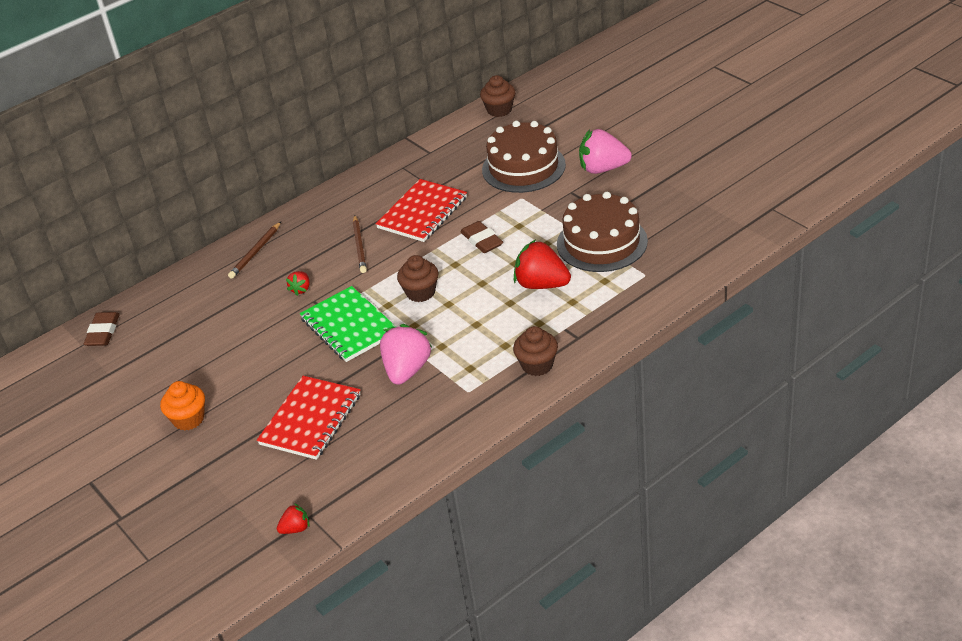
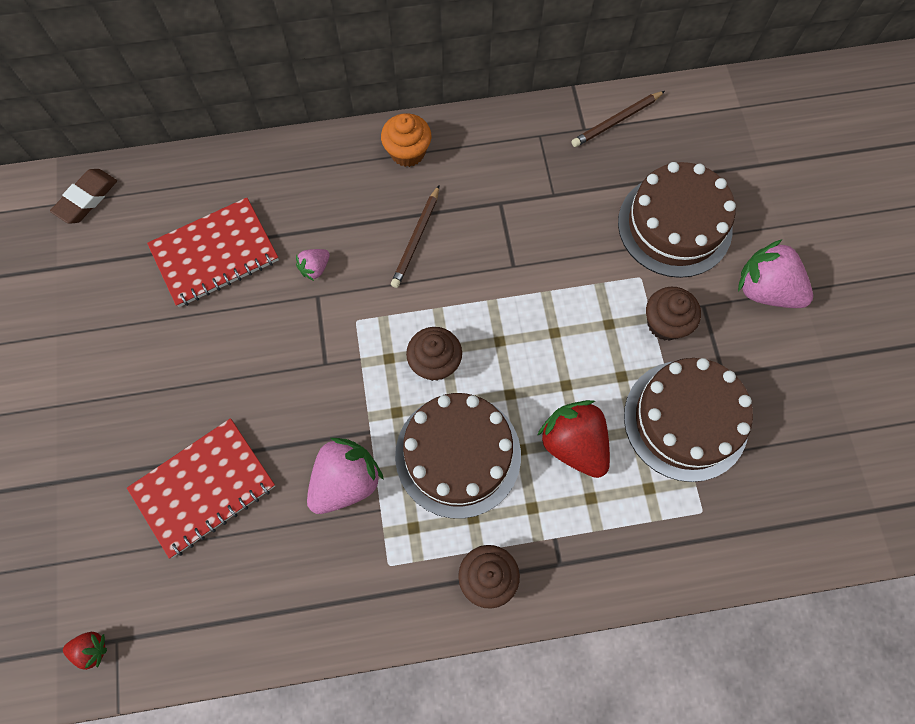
camera: 25 degrees right, 30 degrees up
(188, 419) = (89, 396): orange cupcake -> orange cupcake (407, 152)
(255, 252) = (304, 174): brown pencil -> brown pencil (616, 121)
(301, 289) = (315, 268): red strawberry -> pink strawberry
(349, 326) = (329, 365): green notebook -> none
(422, 213) = (515, 228): red notebook -> red notebook (215, 254)
(471, 324) = (458, 455): none -> brown cake
(482, 240) = (552, 321): brown eraser -> none
(499, 110) = (706, 105): brown cupcake -> brown cupcake (665, 323)

